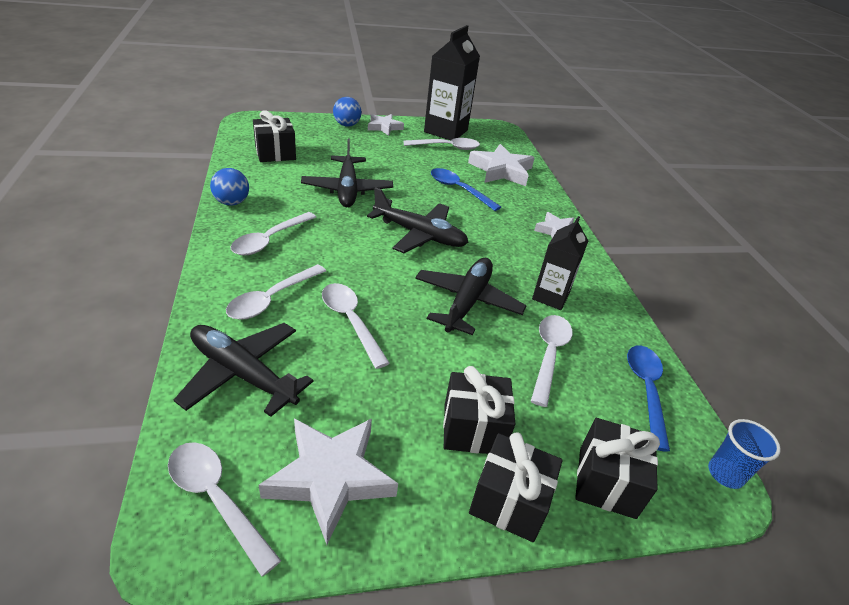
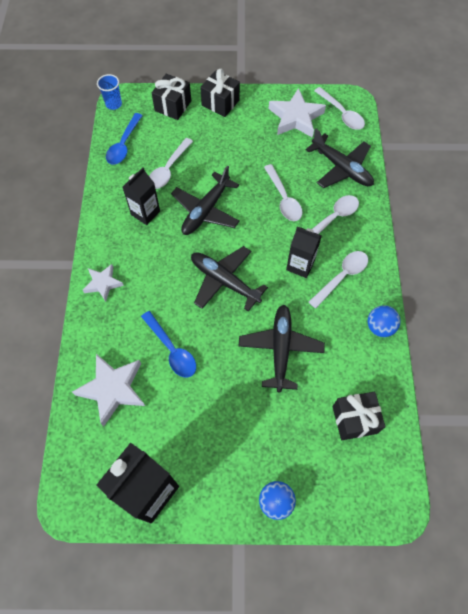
camera: 165 degrees left, 25 degrees up
(325, 249) = (300, 265): none -> black carton
(384, 127) = (228, 498): white star -> none
(446, 147) = (160, 443): white spoon -> none
(473, 429) = (227, 132): black gift -> none

